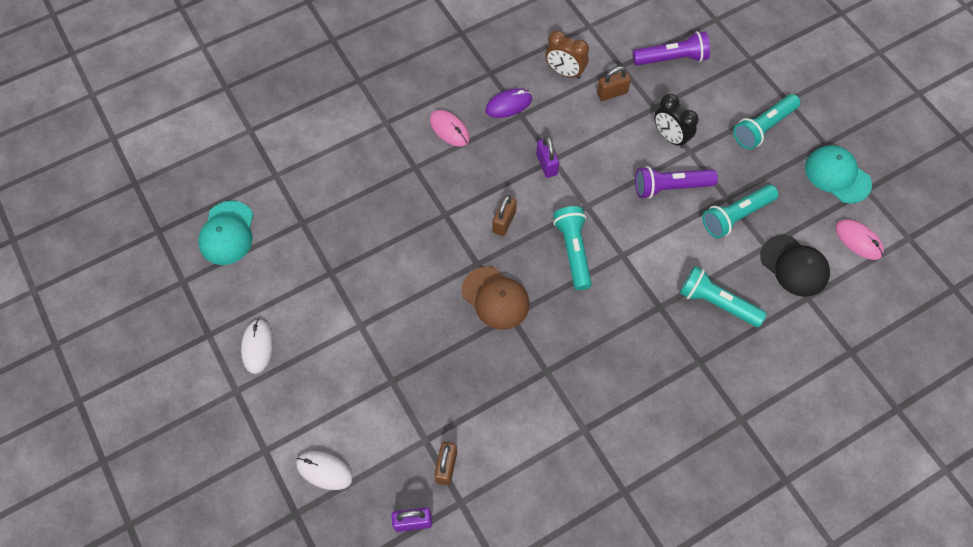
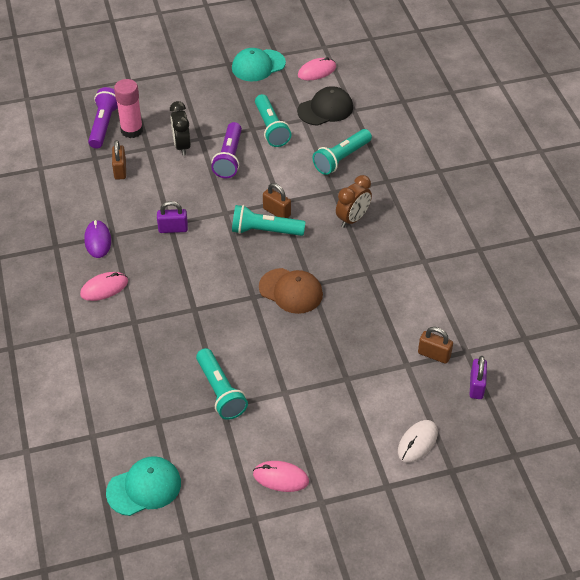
camera: 75 degrees left, 15 degrees down
(227, 233) = (144, 487): turquoise cap -> turquoise cap turned 45 degrees counterclockwise
(257, 347) = (281, 478): white mouse -> pink mouse
(495, 298) = (291, 291): brown cap -> brown cap turned 60 degrees clockwise
(504, 222) = (219, 269): brown padlock -> brown padlock (277, 212)
(564, 72) = (82, 195): brown clock -> brown clock (353, 219)
(670, 137) = (182, 146): black clock -> black clock turned 105 degrees clockwise
(674, 85) = (132, 130): none -> pink glue stick
(763, 128) = (198, 92): turquoise flashlight -> turquoise flashlight (220, 391)

